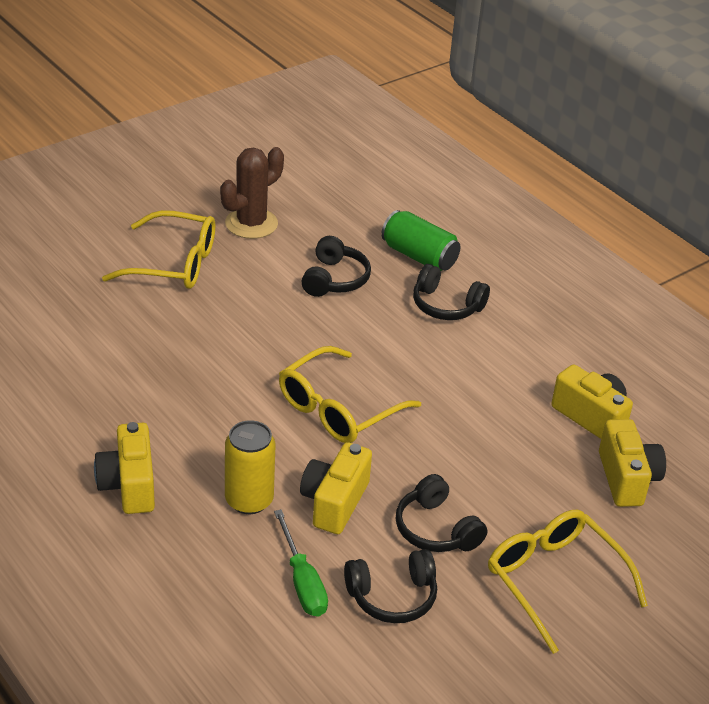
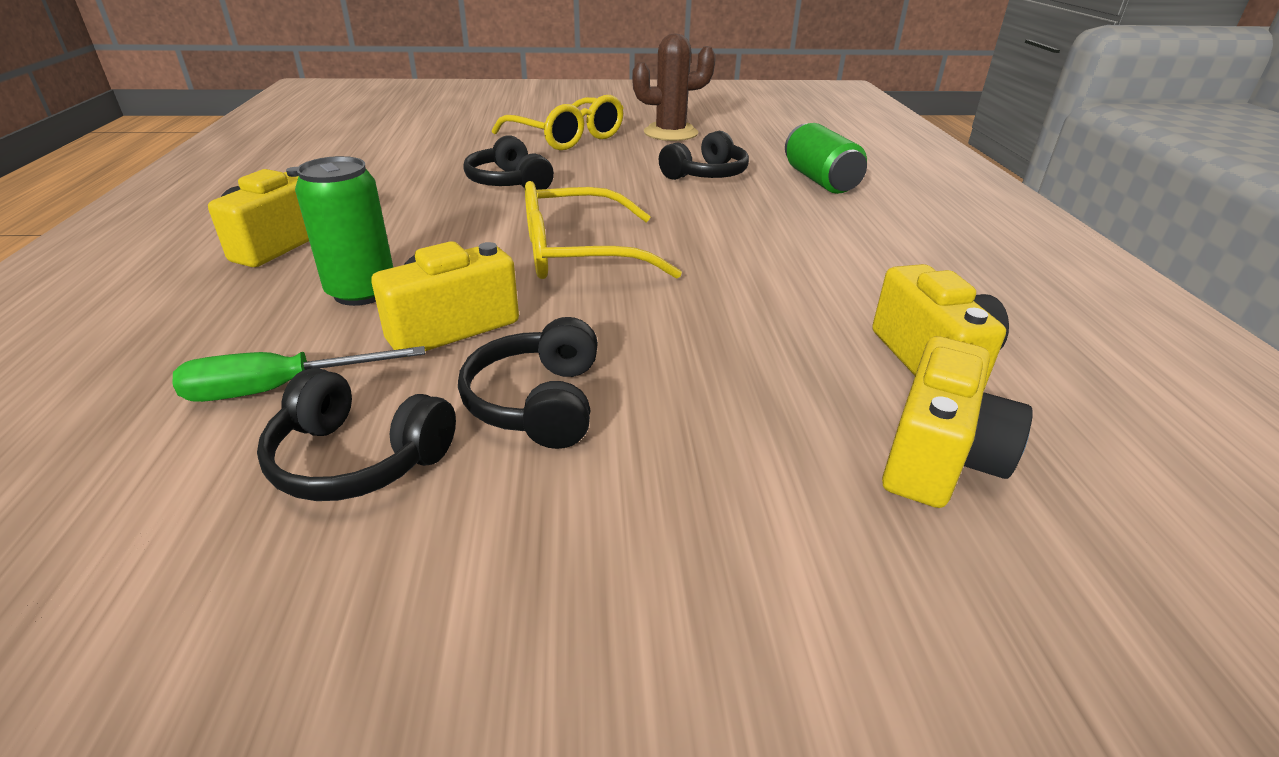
camera: 35 degrees right, 5 degrees down
(249, 500) = (362, 292): yellow can -> green can
(302, 581) = (280, 389): green screwdriver -> green screwdriver turned 60 degrees clockwise
(446, 305) = (813, 216): black headphones -> black headphones (509, 182)
(554, 580) = (647, 560): yellow glasses -> none

